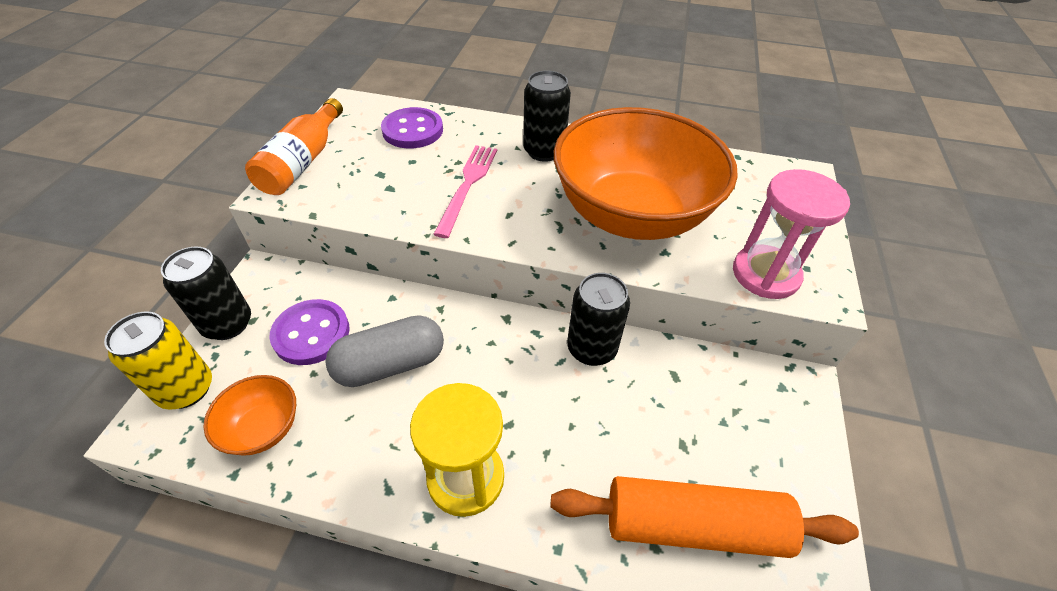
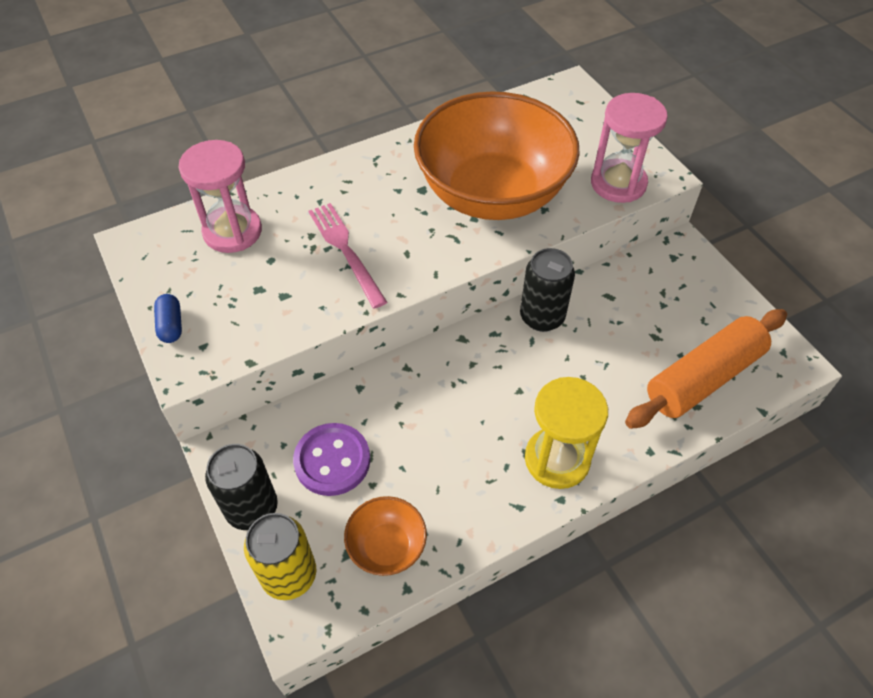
camera: 40 degrees left, 5 degrees up
(303, 162) = (171, 325): orange bottle -> blue capsule
(390, 364) = (421, 433): grey capsule -> none
(412, 130) = (232, 231): purple button -> pink hourglass
(544, 151) = (369, 181): black can -> none

